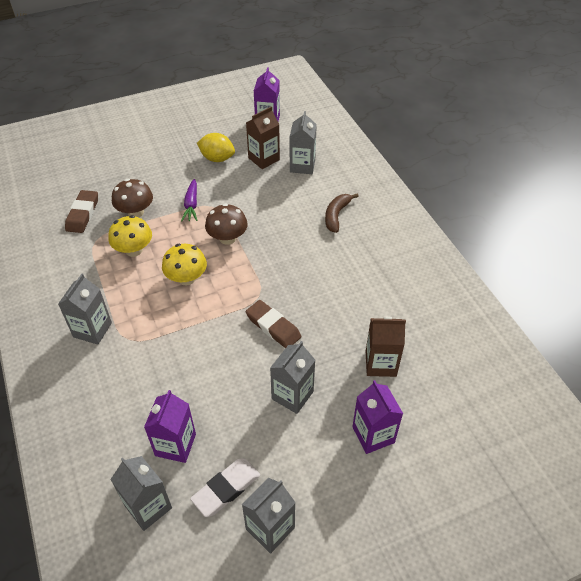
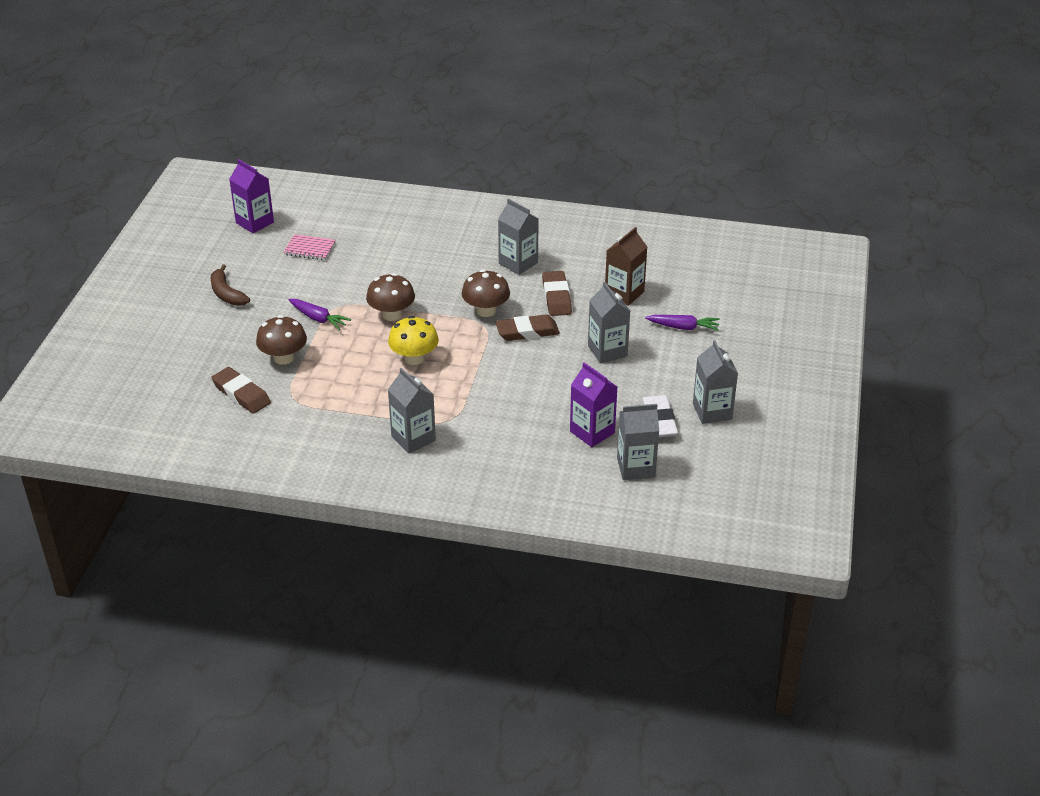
camera: 55 degrees left, 10 degrees down
(134, 250) = (337, 377): yellow mushroom -> none
(217, 158) = (270, 276): yellow lemon -> none
(264, 159) = (309, 249): brown carton -> pink notebook
(277, 287) = (486, 311): none -> brown mushroom
(302, 166) = (350, 231): grey carton -> grey carton (518, 263)
(333, 321) = (556, 297): none -> brown eraser
(336, 215) = (439, 241): brown banana -> brown banana (226, 294)
(373, 435) = (683, 327): purple carton -> purple carrot

